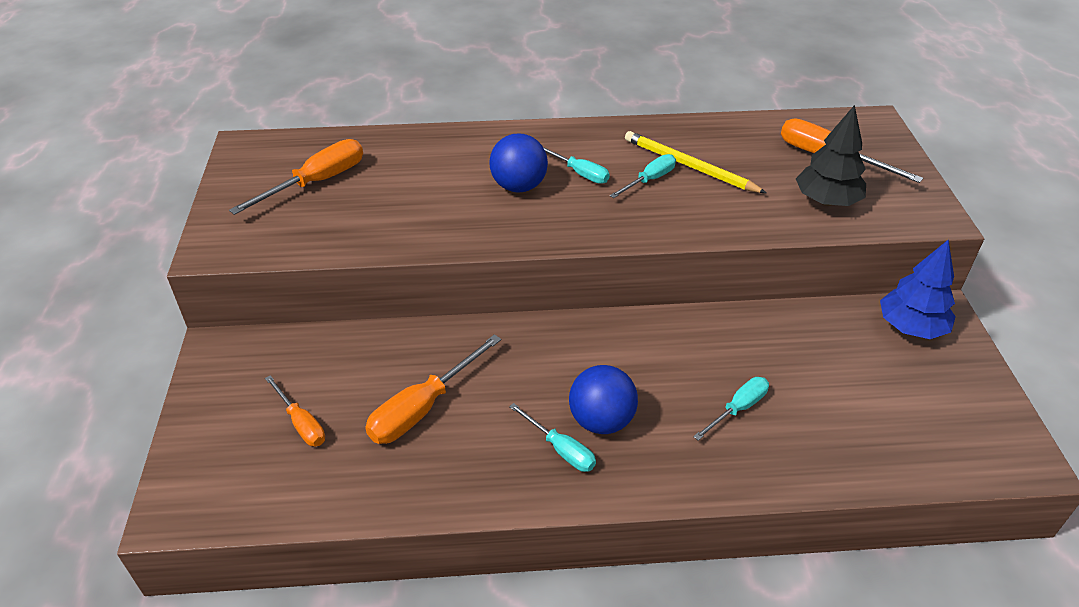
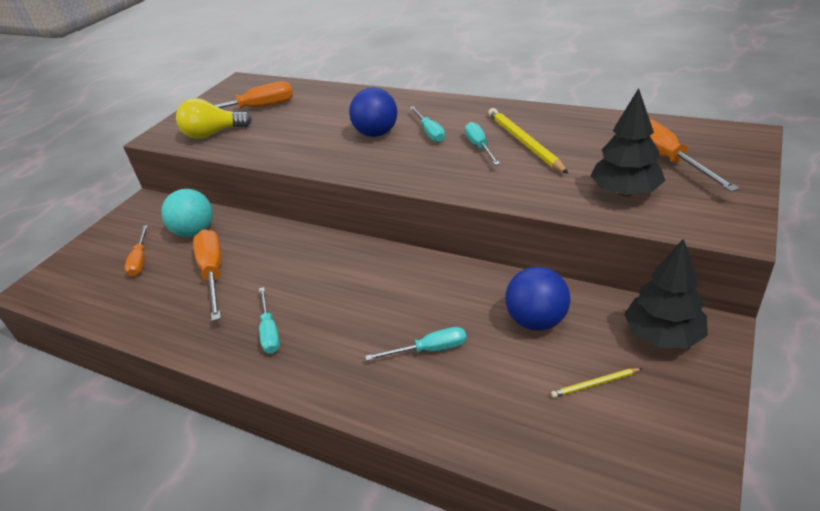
camera: 35 degrees right, 5 degrees down
(296, 230) = (213, 134): none -> yellow light bulb
(340, 365) = (195, 232): none -> turquoise ball
(423, 408) = (213, 273): orange screwdriver -> orange screwdriver turned 90 degrees clockwise
(601, 421) = (317, 322): blue ball -> blue ball (536, 320)
(649, 180) = (479, 147): turquoise screwdriver -> turquoise screwdriver turned 90 degrees counterclockwise
(896, 388) = (595, 384): none -> yellow pencil
(910, 327) = (662, 335): blue tree -> black tree

